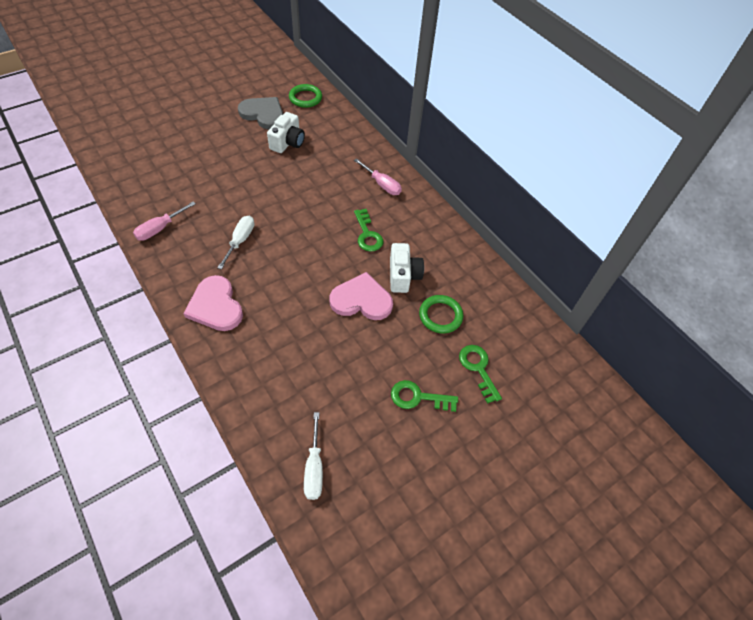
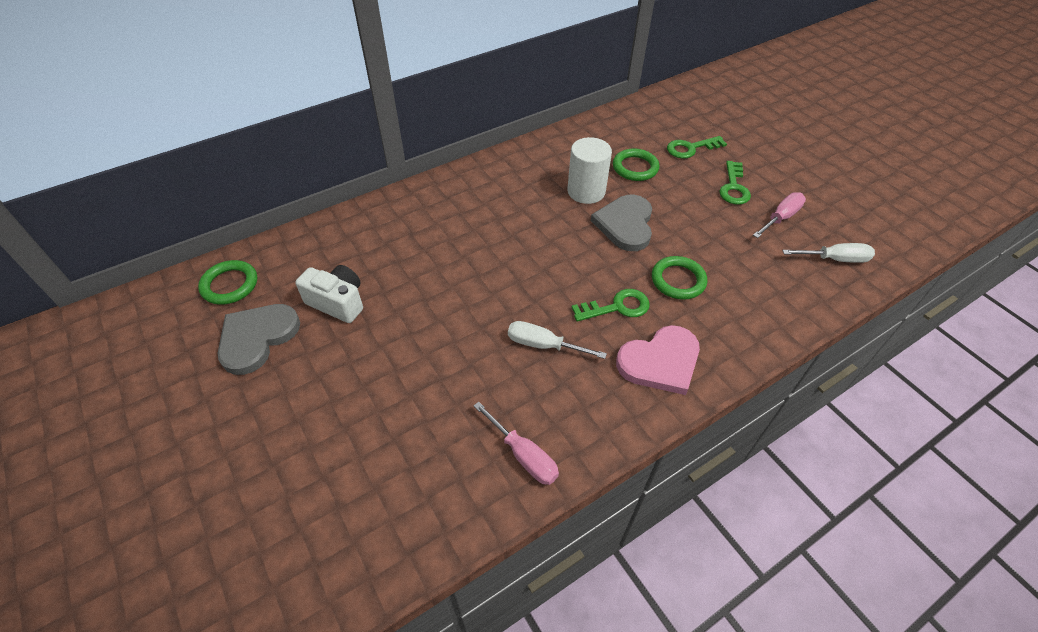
camera: 85 degrees left, 5 degrees down
(294, 329) = (678, 280): none -> green ring
(361, 300) = (625, 224): pink heart -> grey heart
(367, 234) = (525, 218): green key -> green key (617, 307)
(382, 184) = (439, 204): pink screwdriver -> pink screwdriver (780, 218)
(403, 276) = (586, 191): white camera -> white cylinder

